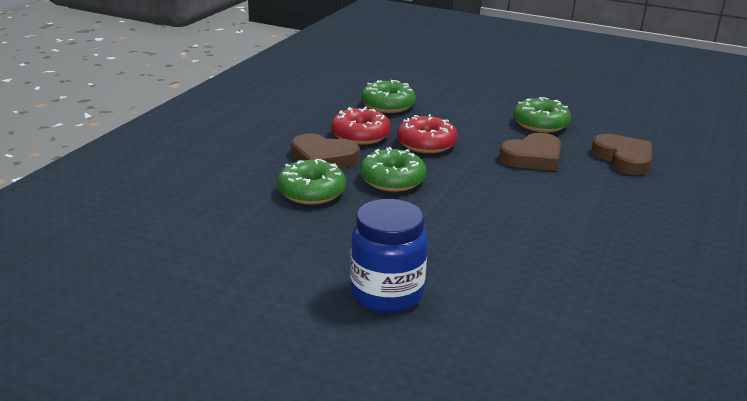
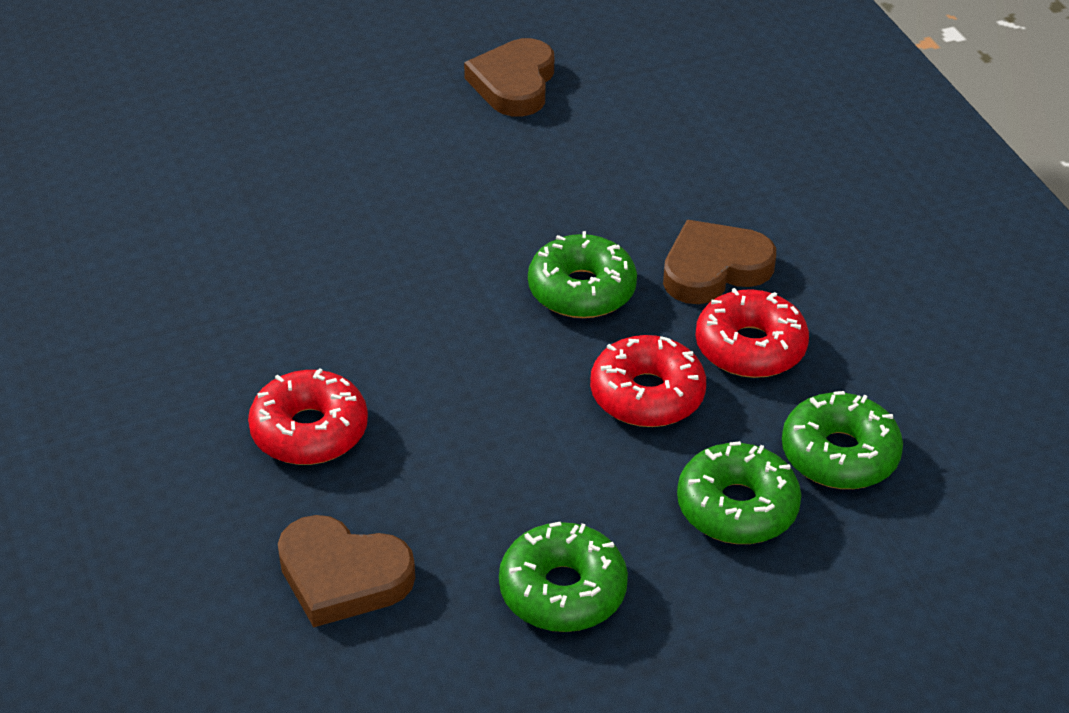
camera: 135 degrees right, 15 degrees up
(311, 192) = (632, 209): green donut -> green donut (737, 507)
(386, 294) = (377, 146): blue jar -> none
(532, 157) = (474, 473): brown heart -> brown heart (514, 84)
(592, 198) = (309, 431): none -> red donut

